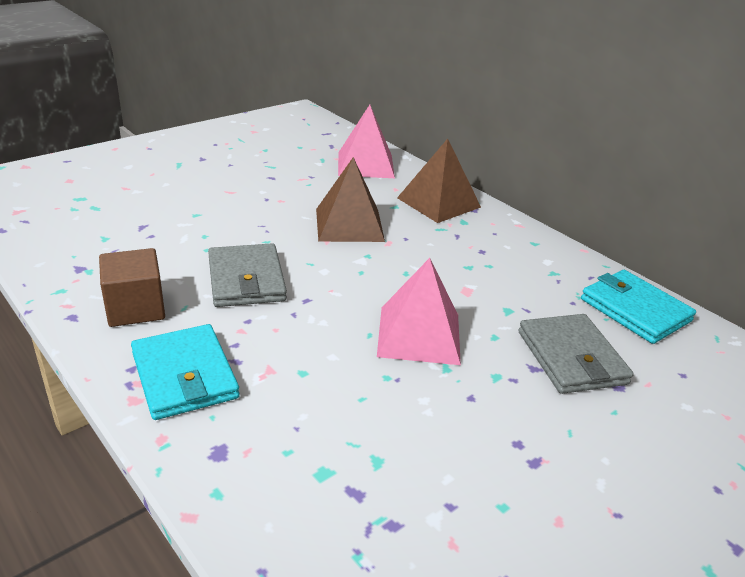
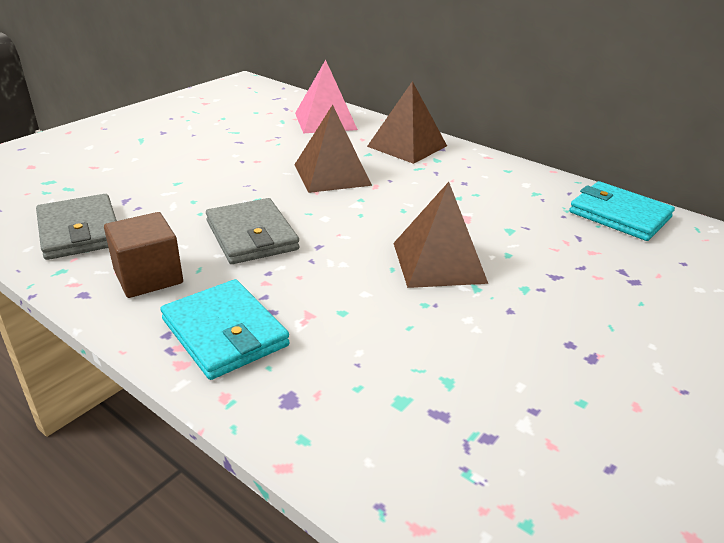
camera: 10 degrees left, 0 degrees up
(419, 335) = (438, 262): pink pyramid -> brown pyramid
(571, 357) = (583, 262): grey wallet -> grey wallet (80, 231)

